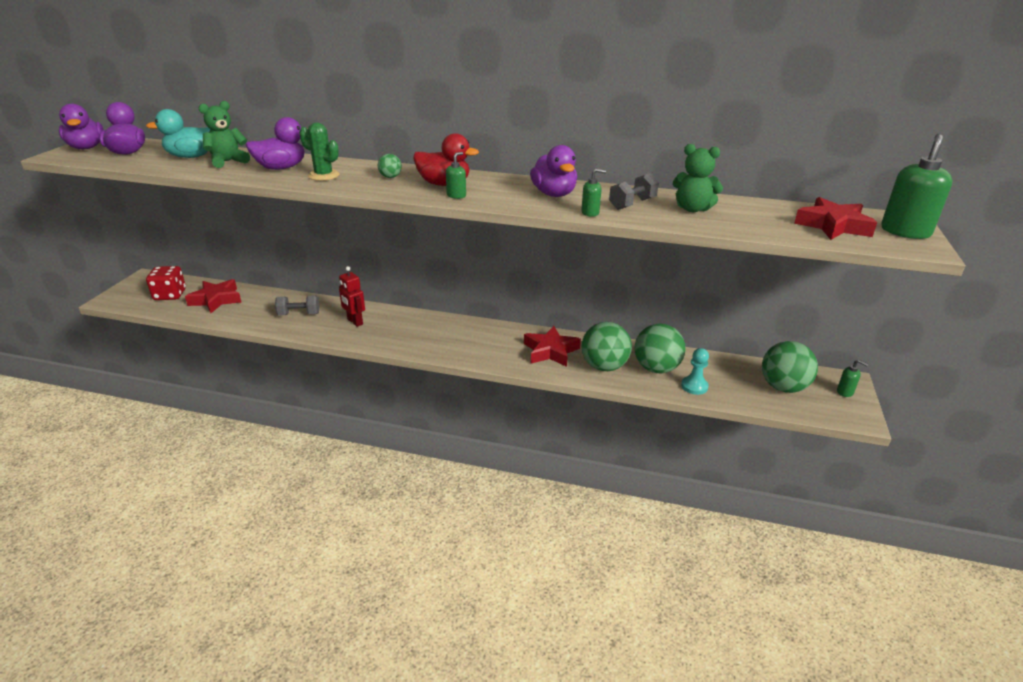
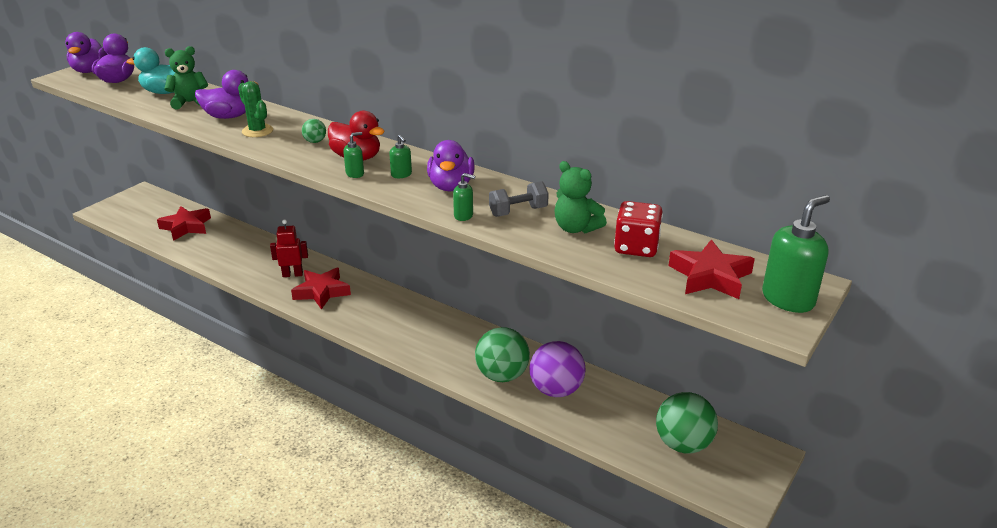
camera: 20 degrees right, 0 degrees up
(170, 295) = (151, 214): red dice -> red dice (636, 247)
(299, 314) = (248, 256): grey dumbbell -> none
(354, 322) = (292, 274): red robot -> red robot turned 105 degrees clockwise
(550, 351) = (459, 346): red star -> red star (322, 292)
(656, 368) = (556, 390): green ball -> purple ball
(694, 386) = (582, 420): turquoise pawn -> none
(845, 392) = (753, 467): green soap dispenser -> green soap dispenser (401, 175)

